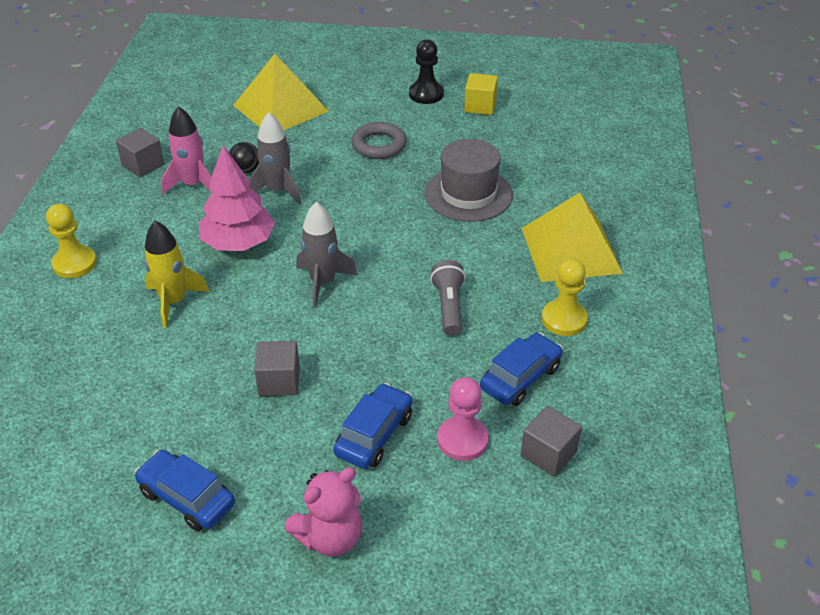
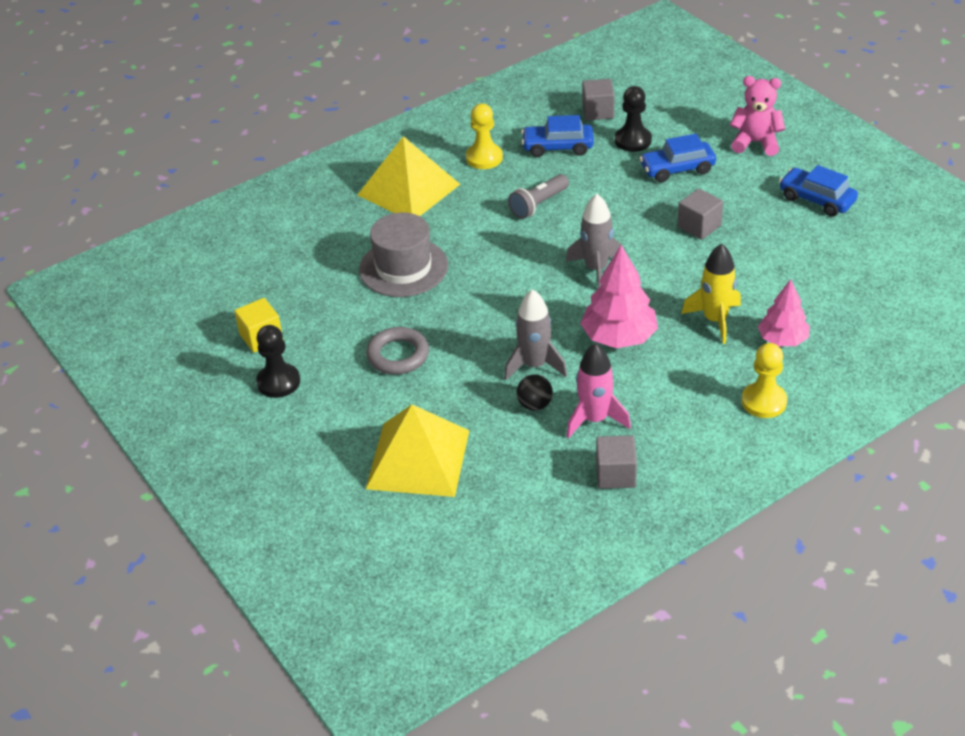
camera: 130 degrees left, 0 degrees up
(98, 320) = (782, 340): none -> pink tree
(187, 498) = (816, 200): blue car -> blue car turned 135 degrees clockwise
(462, 440) = (633, 140): pink pawn -> black pawn

